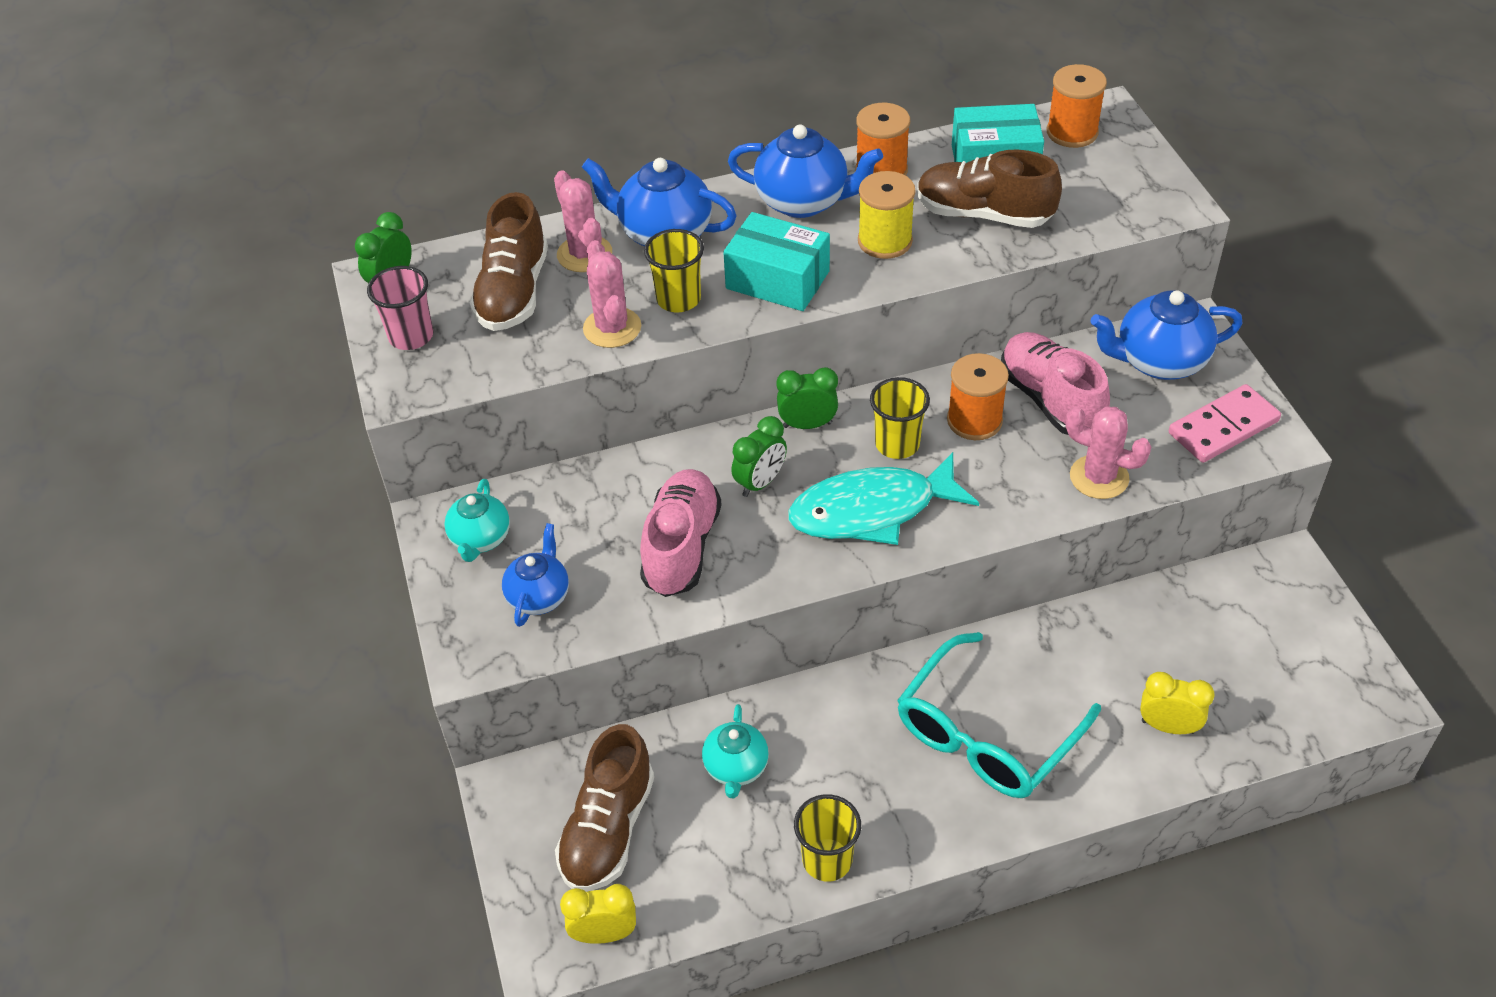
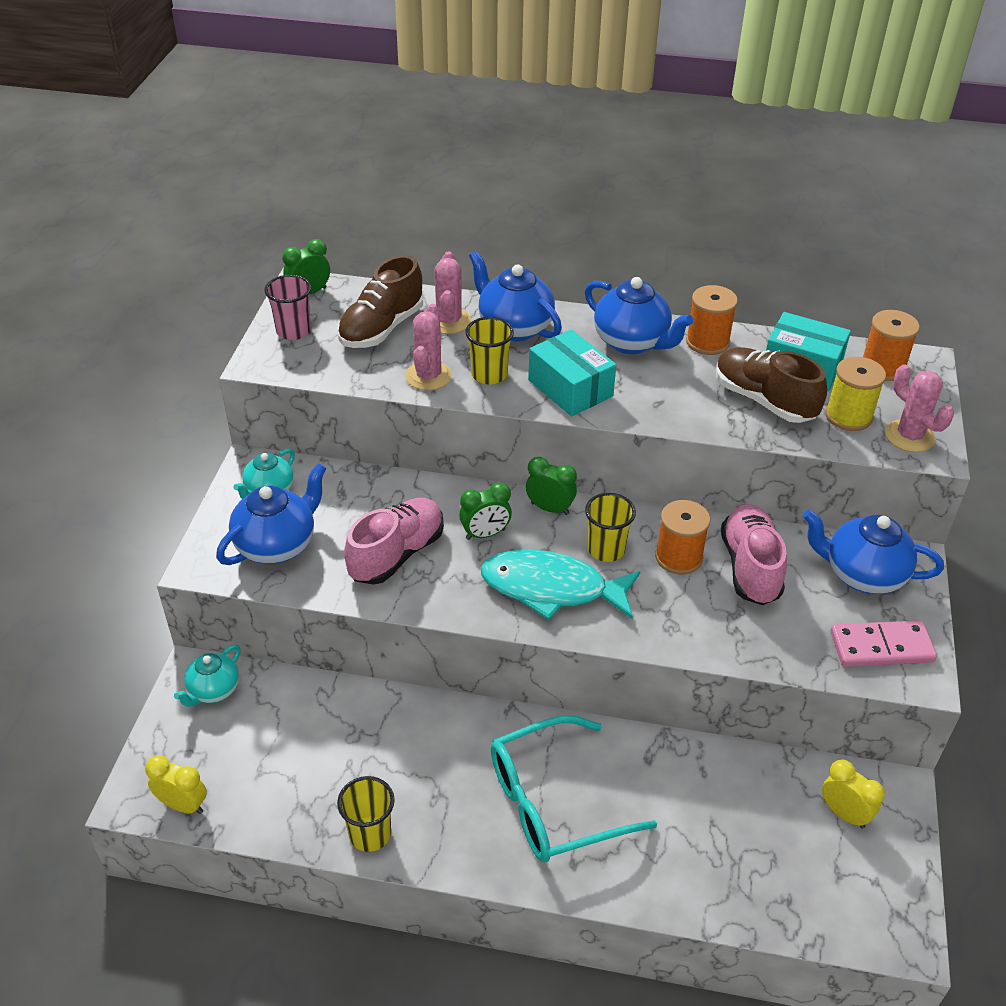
camera: 25 degrees right, 5 degrees down
(539, 596) = (277, 545): blue teapot -> blue teapot, size x1.58
(608, 829) = (238, 735): brown shoe -> none
(736, 768) = (354, 736): turquoise teapot -> turquoise teapot (213, 690)
(885, 241) = (671, 391): yellow spool -> yellow spool (848, 416)
(1099, 477) = (747, 640): pink cactus -> pink cactus (909, 436)
(1168, 726) = (703, 868): yellow clock -> yellow clock (844, 813)

